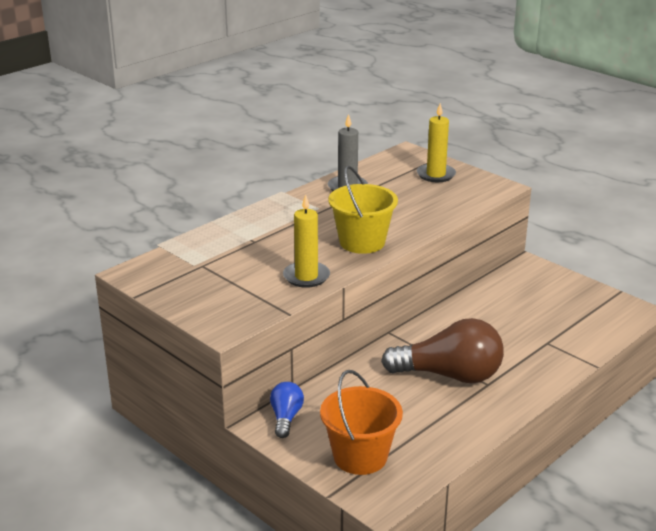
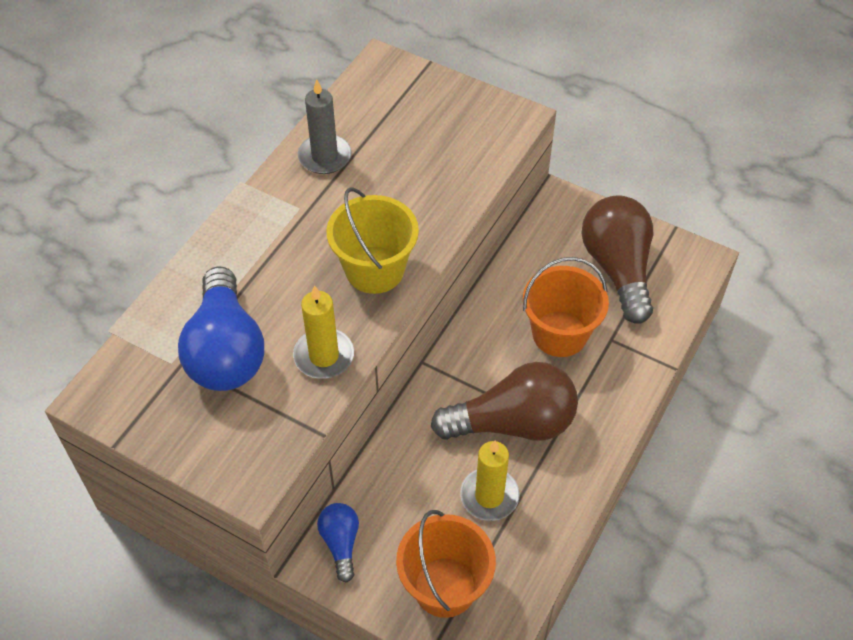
camera: 15 degrees left, 25 degrees up
(235, 264) = (226, 351): none -> blue light bulb
(436, 175) = (431, 107): yellow candle -> yellow candle (489, 496)
(505, 333) = (559, 334): none -> orange bucket
(565, 306) = (618, 268): none -> brown light bulb

